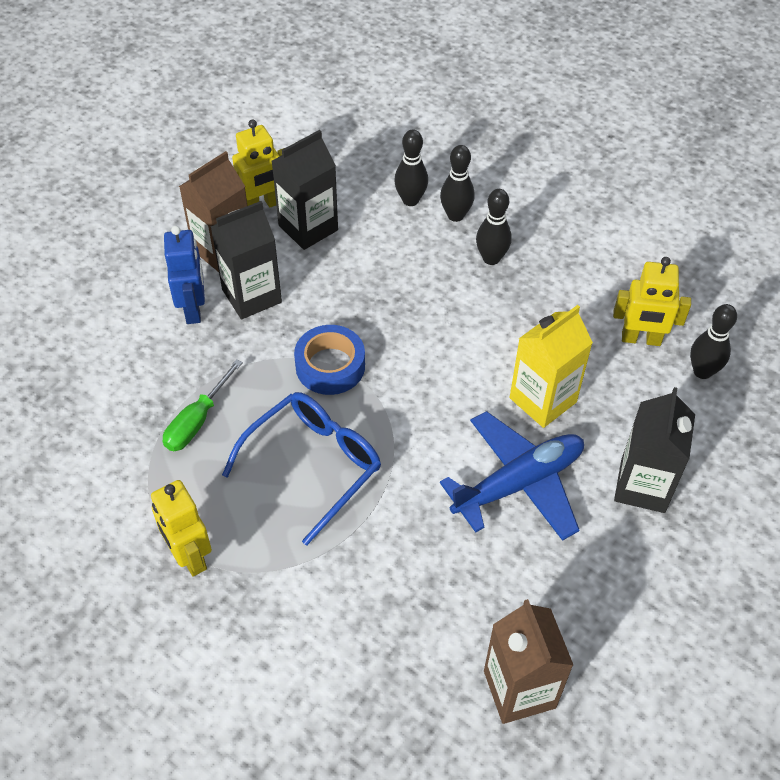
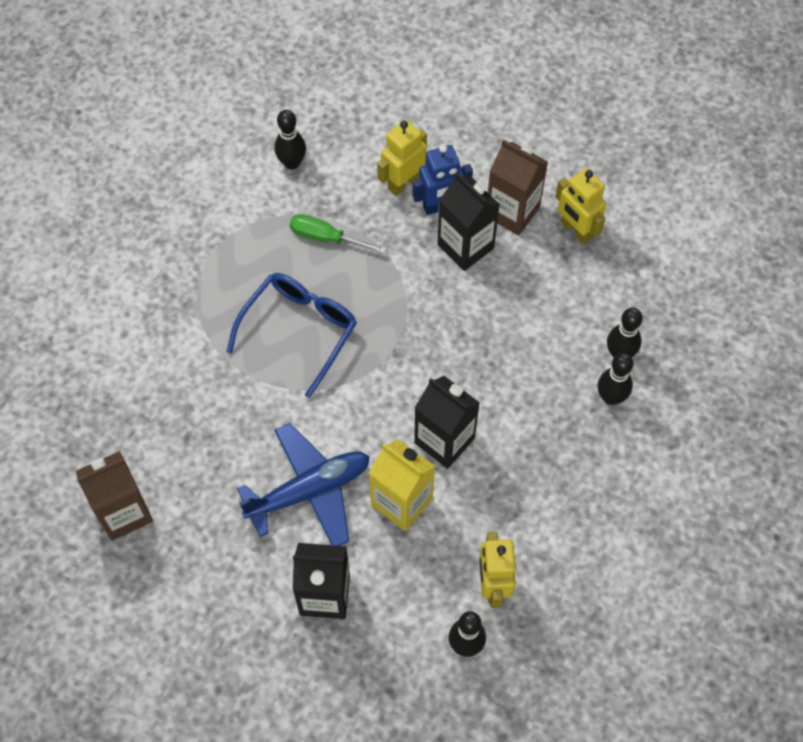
camera: 80 degrees right, 10 degrees up
(189, 556) = (204, 263): yellow robot -> yellow robot (403, 183)
(308, 228) = (558, 273): black carton -> black carton (444, 440)
(313, 465) = (299, 330): blue glasses -> blue glasses turned 90 degrees counterclockwise
(330, 366) = (402, 323): blue tape -> none
(491, 258) = (562, 437): black bowling pin -> black bowling pin (292, 163)
(518, 483) = (309, 491): blue plane -> blue plane turned 75 degrees counterclockwise

